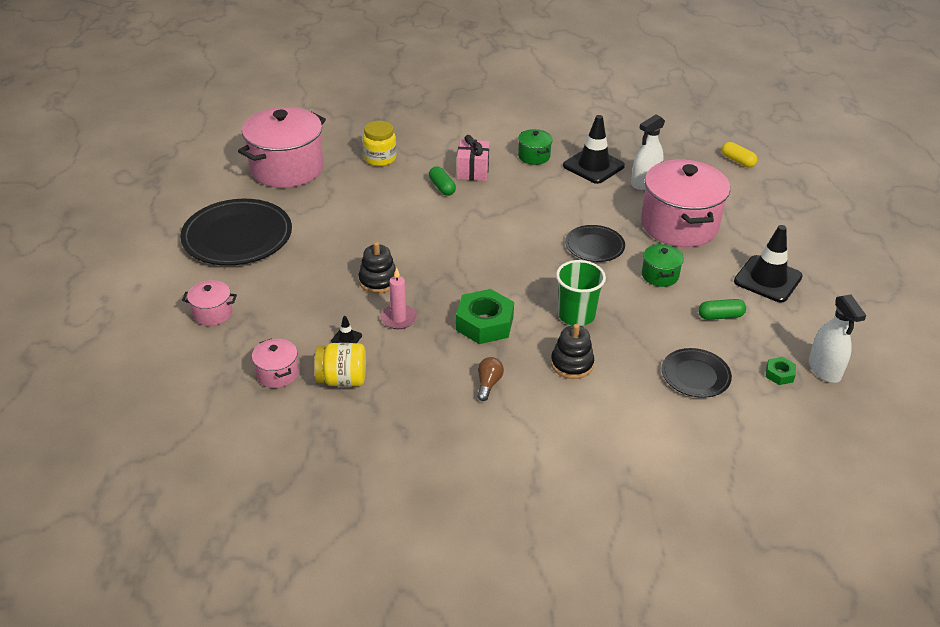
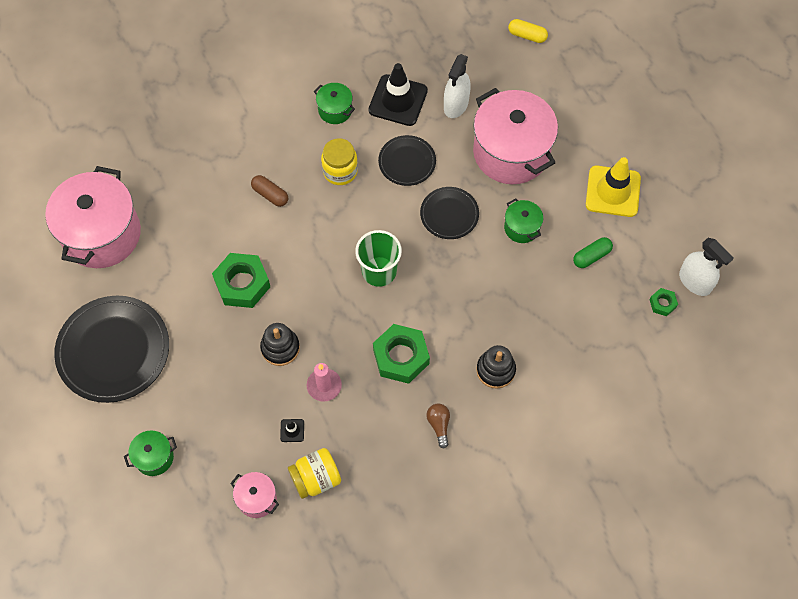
camera: 25 degrees left, 25 degrees up
(212, 313) = (154, 457): pink pot -> green pot
(377, 231) = (242, 284): none -> green nut
(380, 158) = (186, 178): yellow jar -> yellow jar (340, 171)
(442, 187) = (270, 195): green capsule -> brown capsule
(473, 171) = (287, 157): pink gift -> none
(576, 315) = (473, 310): green cup -> green cup (379, 271)
(695, 375) = (598, 336): black plate -> black plate (407, 162)
(767, 279) = (613, 191): black traffic cone -> yellow traffic cone

